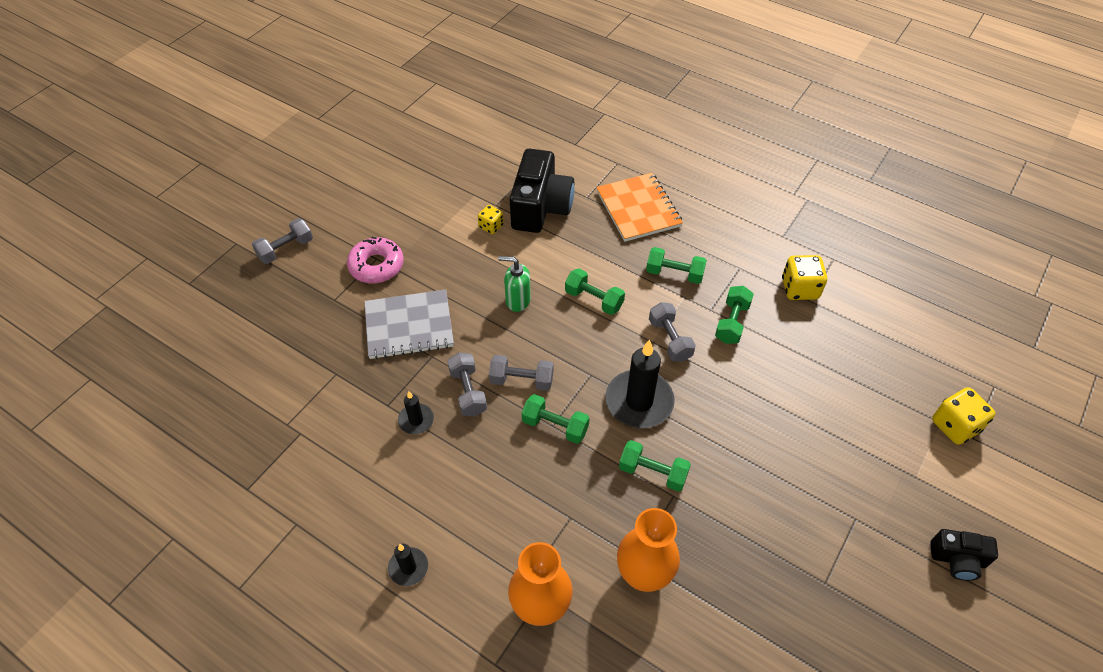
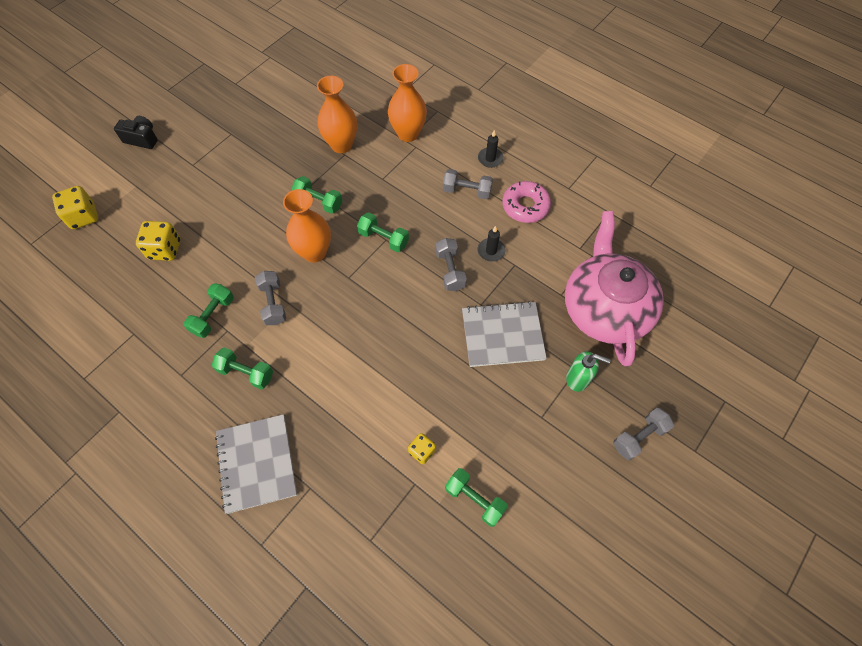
camera: 175 degrees left, 10 degrees up
(288, 361) = (604, 308): none -> pink teapot
(376, 266) = (540, 407): pink donut -> pink donut (525, 206)
(517, 301) = (402, 354): green soap dispenser -> green soap dispenser (578, 379)
(521, 380) = (406, 277): grey dumbbell -> grey dumbbell (467, 191)
(540, 207) = (364, 475): black camera -> none
(594, 300) = (330, 349): green dumbbell -> green dumbbell (474, 499)
(638, 209) = (257, 463): orange notebook -> grey notebook
(639, 401) = (314, 252): black candle -> orange vase
(799, 289) = (135, 346): yellow dice -> yellow dice (165, 249)

